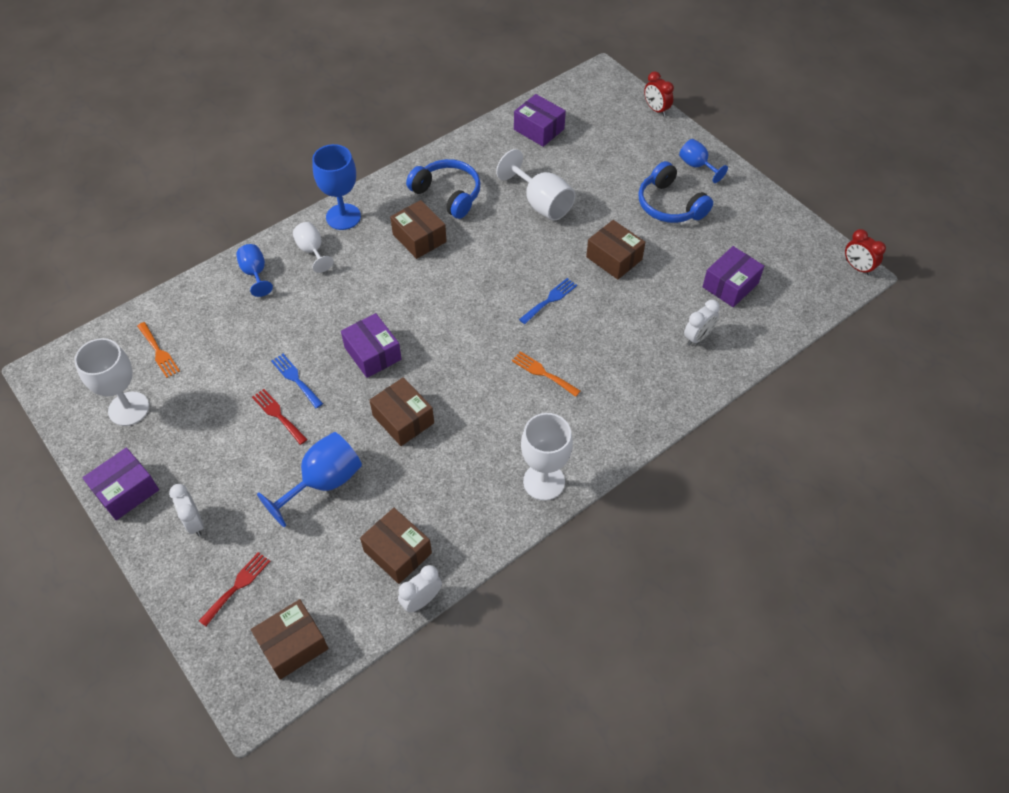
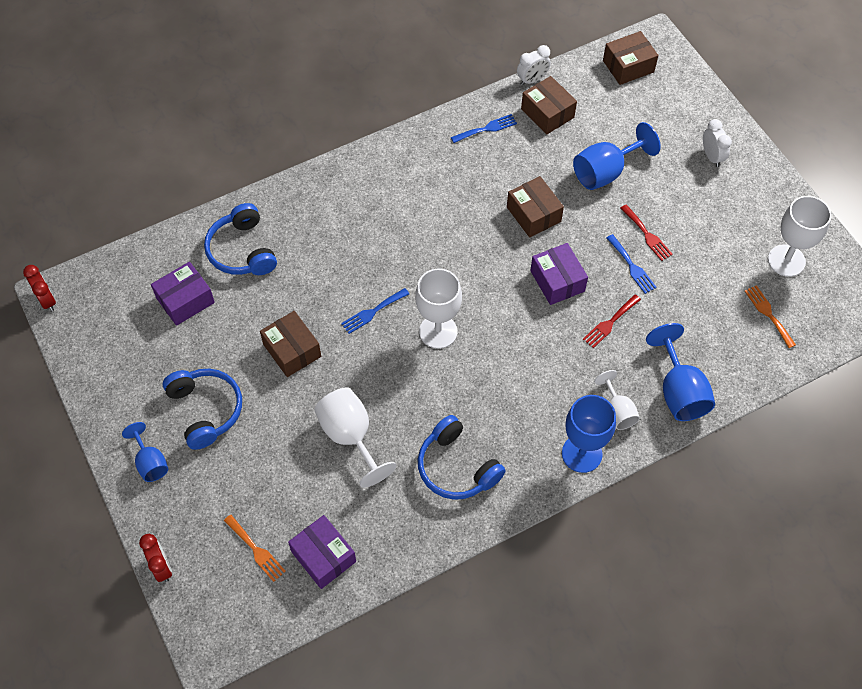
camera: 170 degrees left, 5 degrees up
(126, 491) = (773, 189): purple box -> none
(237, 586) = (672, 108): red fork -> red fork (610, 323)
(255, 273) = (679, 391): blue goblet -> blue goblet, size x1.65
(419, 238) = (497, 410): brown box -> none
(470, 518) = (486, 129): none -> blue fork
(543, 373) = (399, 238): orange fork -> orange fork (256, 550)
(544, 481) = (421, 146): white goblet -> white goblet (438, 331)
(697, 337) = (242, 250): white clock -> blue headphones

